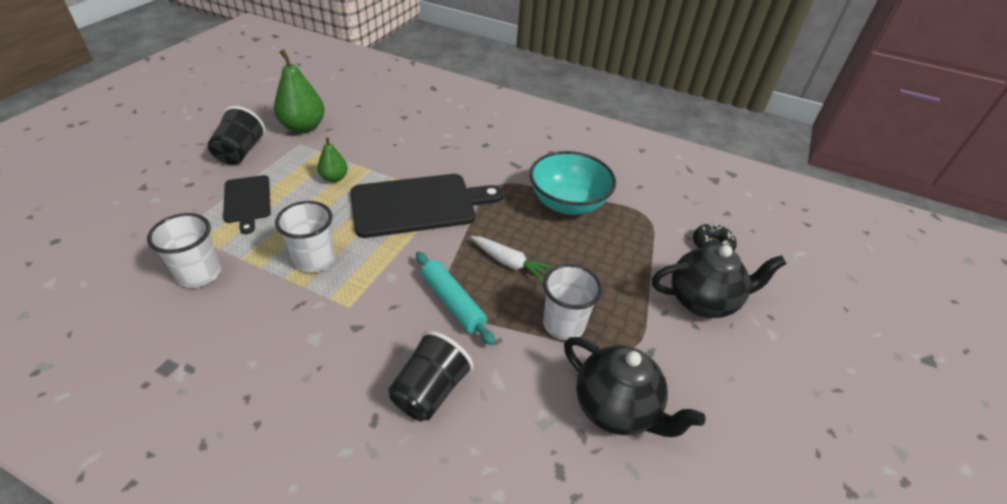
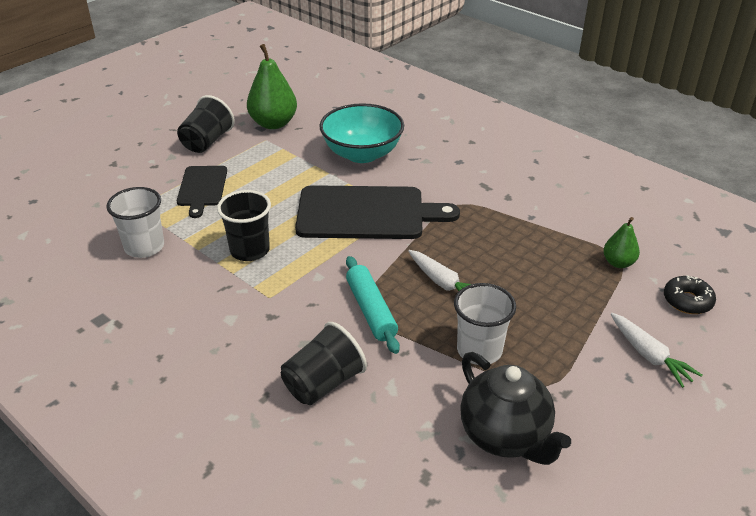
camera: 20 degrees right, 5 degrees down
(314, 260) = (250, 250): white cup -> black cup
(334, 178) = (290, 177): green pear -> green pear (618, 263)
(567, 203) = (530, 233): turquoise bowl -> turquoise bowl (362, 154)
(703, 301) = (649, 355): black teapot -> white carrot

